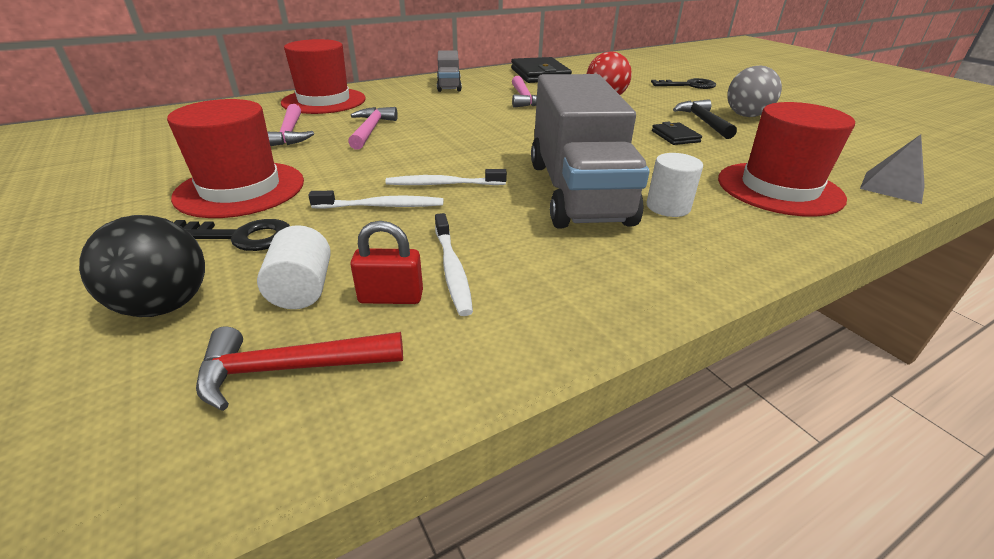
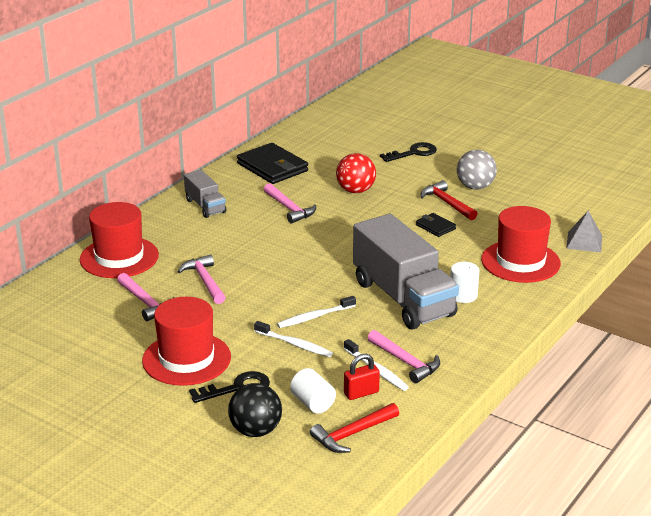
camera: 25 degrees left, 5 degrees down
(382, 206) = (294, 344): white toothbrush -> white toothbrush turned 60 degrees clockwise
(508, 270) = (405, 362): none -> pink hammer
(703, 121) = (447, 203): black hammer -> red hammer

